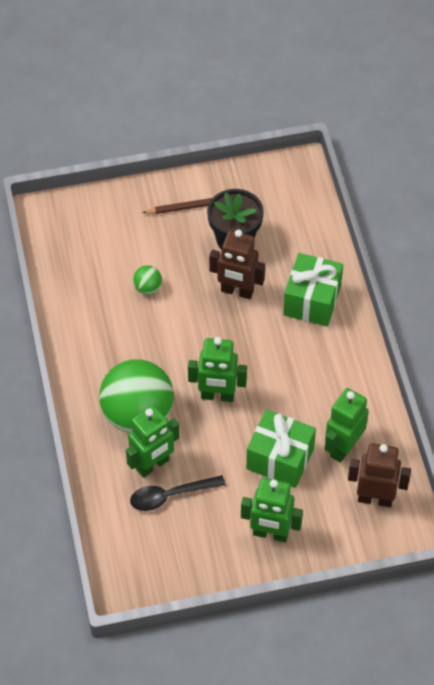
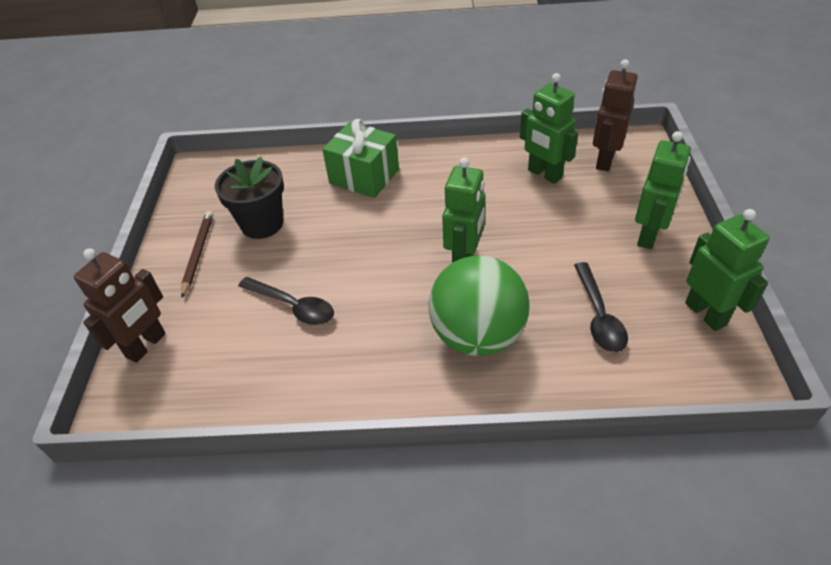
camera: 75 degrees left, 10 degrees down
(147, 288) = (293, 306): green ball -> black spoon
(153, 465) = (554, 328): green robot -> green robot (706, 313)
(237, 291) = (330, 229): brown robot -> brown robot (146, 345)
(280, 459) = (554, 219): green gift -> none

